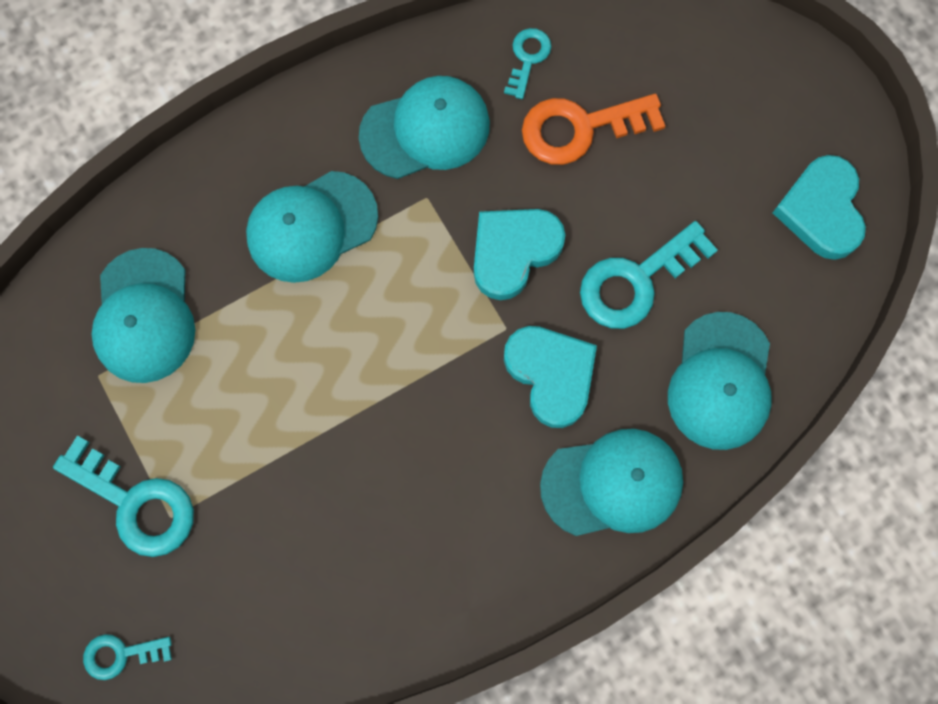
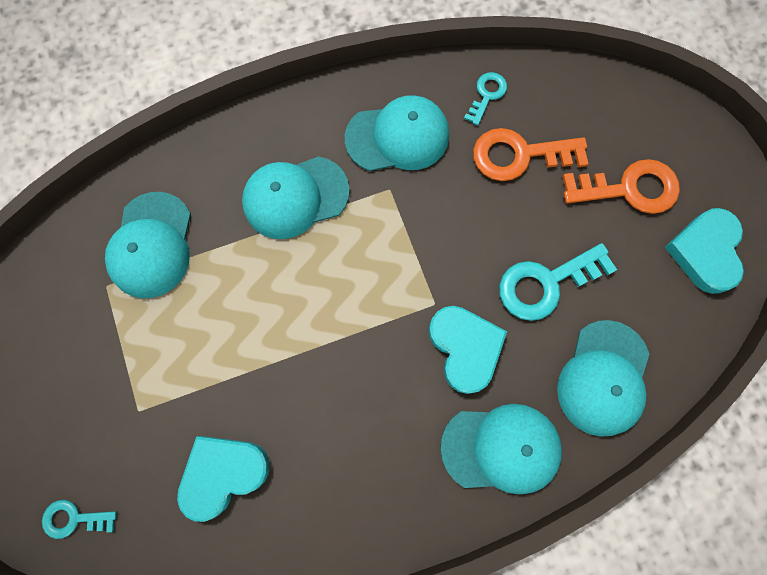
camera: 10 degrees right, 0 degrees up
(135, 502) = (113, 393): turquoise key -> none
(513, 252) = (450, 243): turquoise heart -> turquoise heart (223, 473)
(719, 148) = (628, 189): none -> orange key

